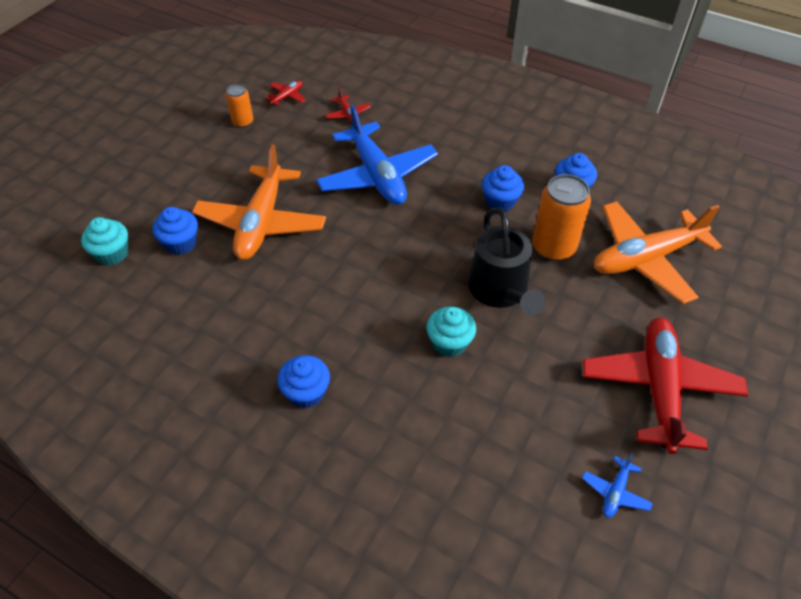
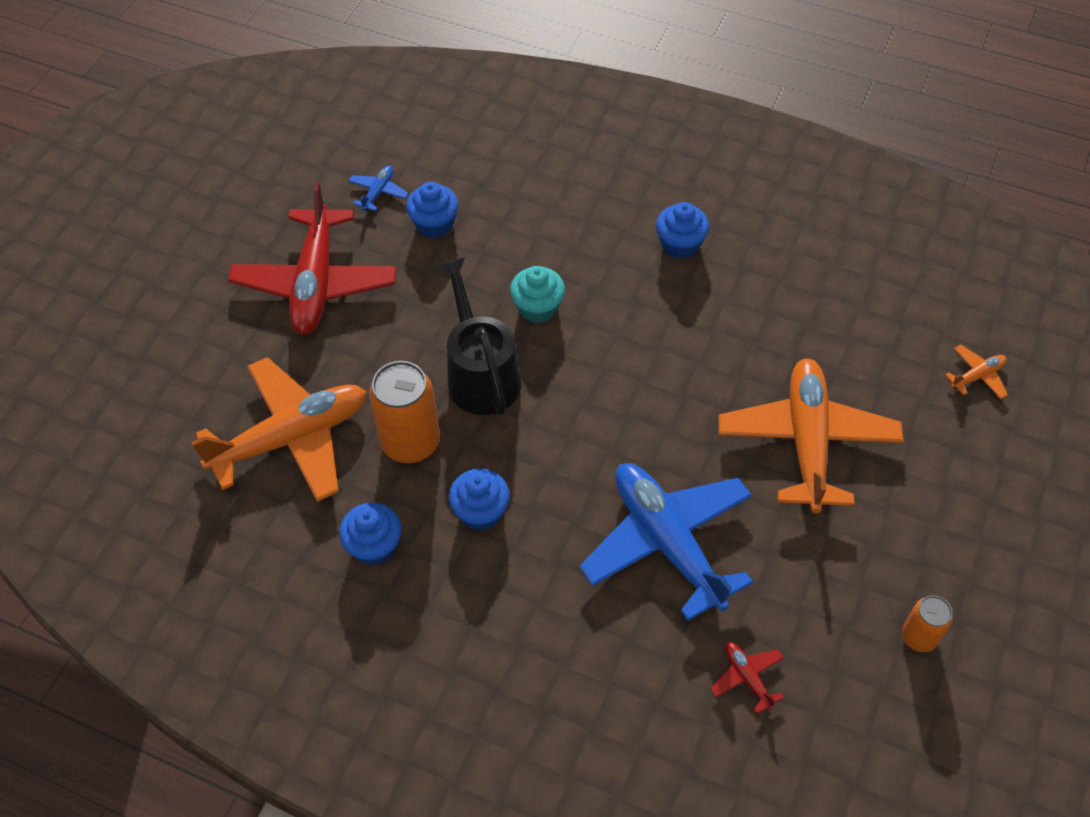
camera: 175 degrees right, 5 degrees up
(112, 254) = (977, 376): turquoise cupcake -> orange plane
(181, 243) = (899, 400): blue cupcake -> blue cupcake (434, 224)
(287, 97) = (868, 712): red plane -> none

